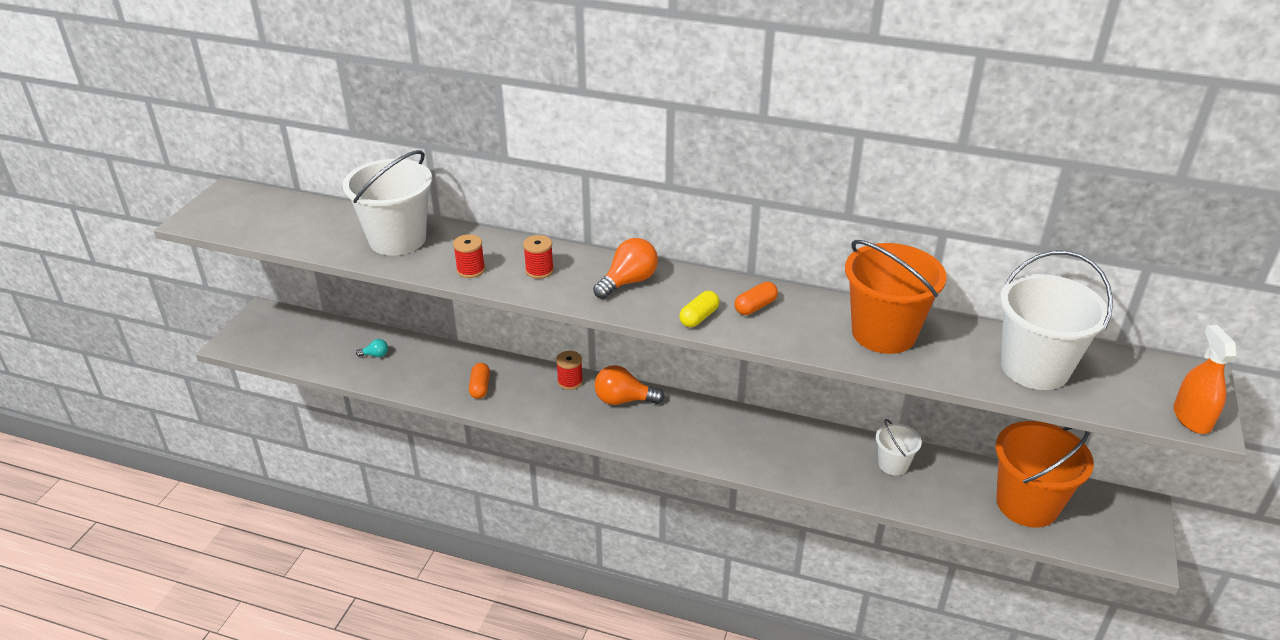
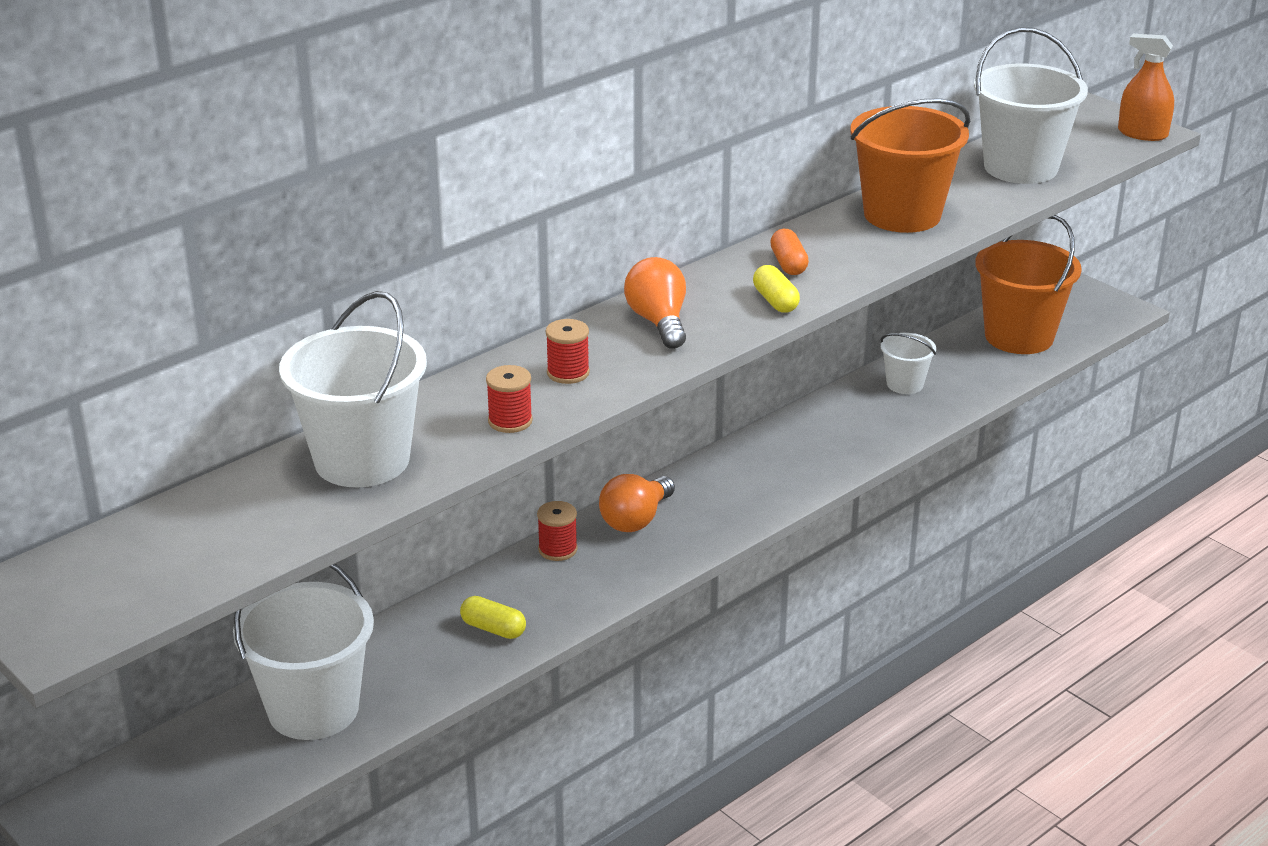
camera: 60 degrees left, 5 degrees down
(375, 355) = (313, 709): turquoise light bulb -> white bucket
(480, 387) = (493, 629): orange capsule -> yellow capsule

